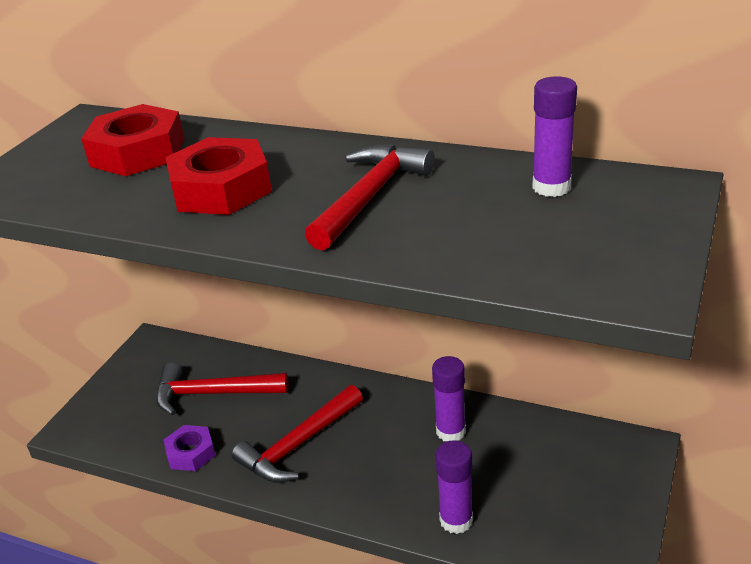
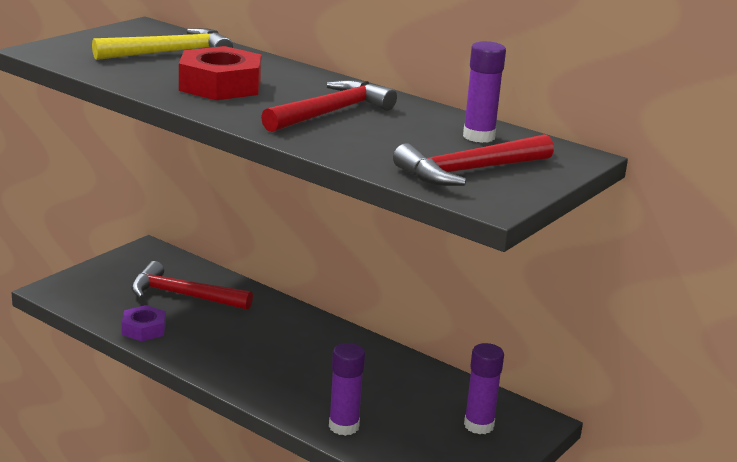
camera: 10 degrees right, 10 degrees down
(138, 152) = (171, 53): red nut -> yellow hammer
(298, 445) = (237, 346): red hammer -> red hammer (469, 171)
(450, 431) = (375, 370): purple glue stick -> purple glue stick (479, 425)

